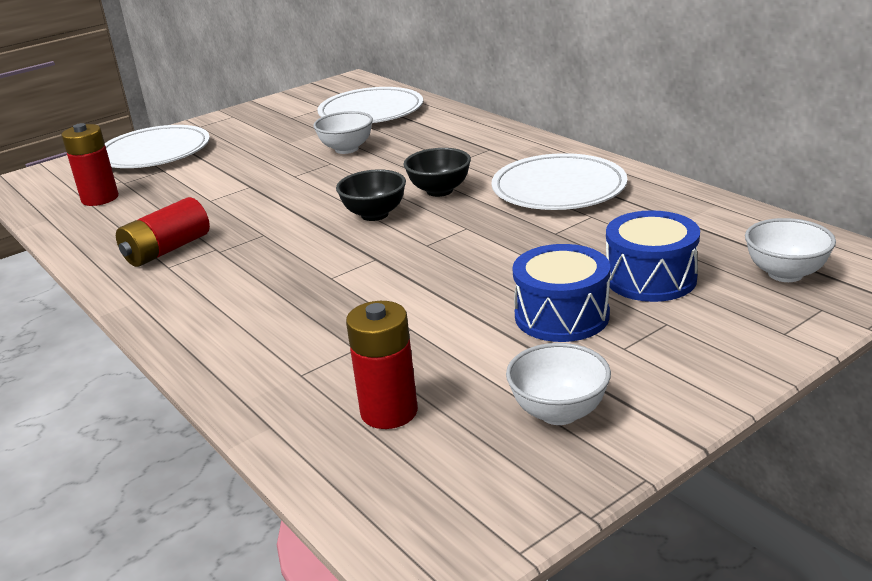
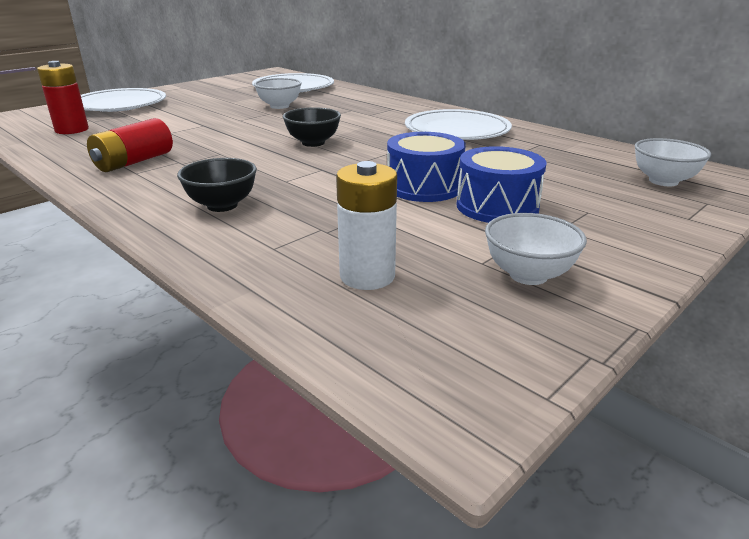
camera: 10 degrees left, 0 degrees up
(389, 412) = (367, 276): red battery -> white battery
(439, 191) = (362, 130): black bowl -> black bowl (222, 205)
(650, 278) = (558, 183): blue drum -> blue drum (424, 187)

